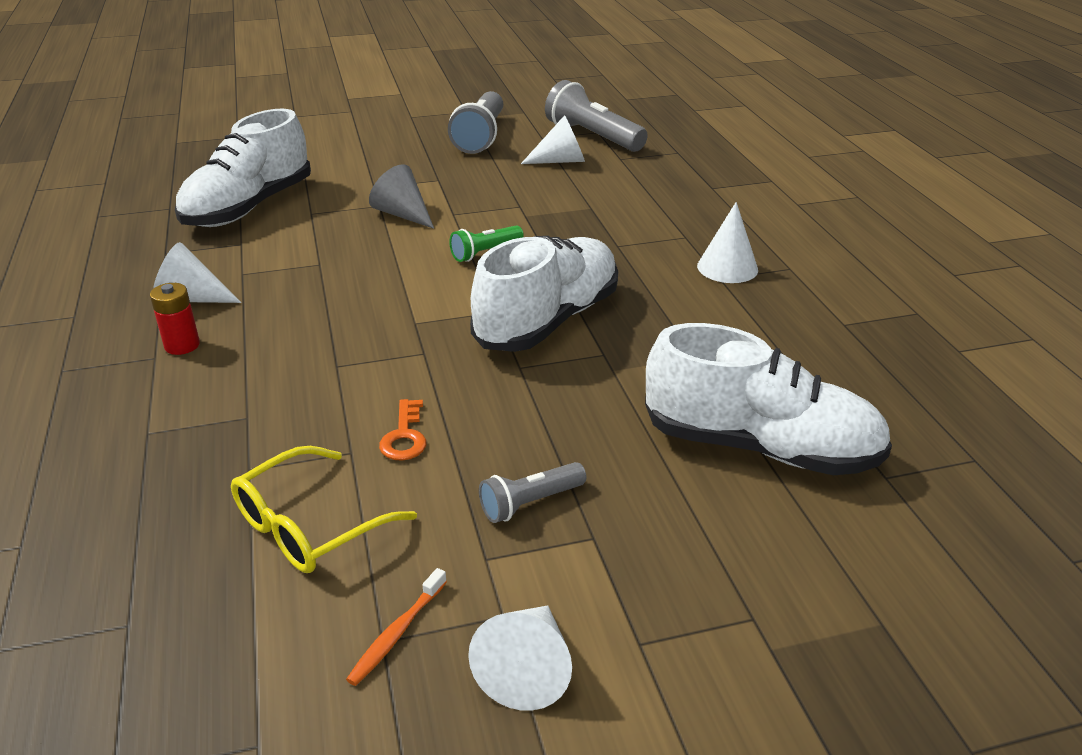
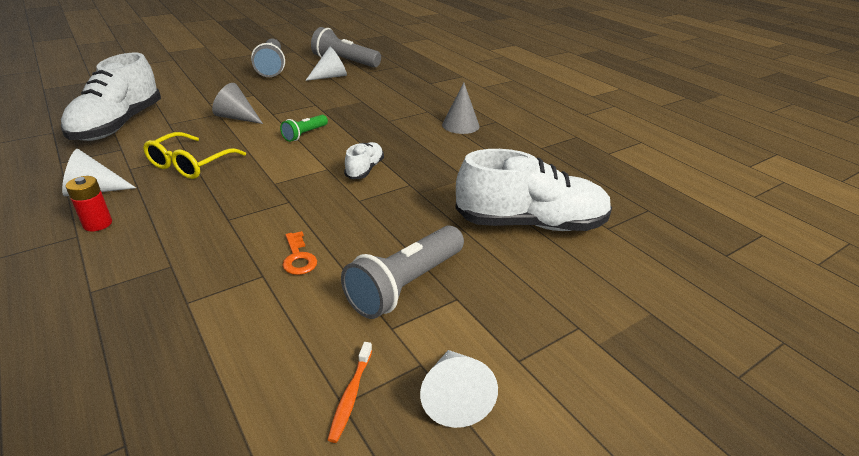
camera: 20 degrees left, 0 degrees up
(309, 526) = (251, 333): yellow glasses -> yellow glasses (190, 164)
(530, 503) = (405, 285): grey flashlight -> grey flashlight, size x1.83
(548, 320) = (365, 169): white shoe -> white shoe, size x0.47
(727, 267) = (460, 125): white cone -> grey cone

